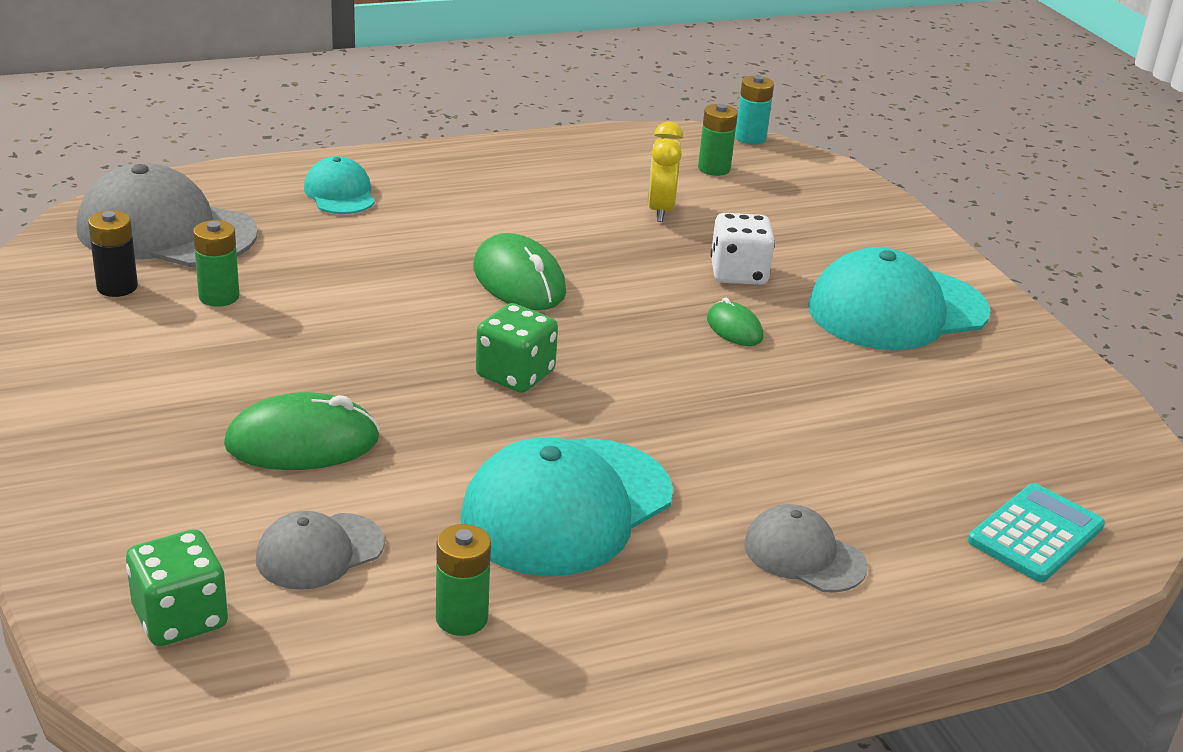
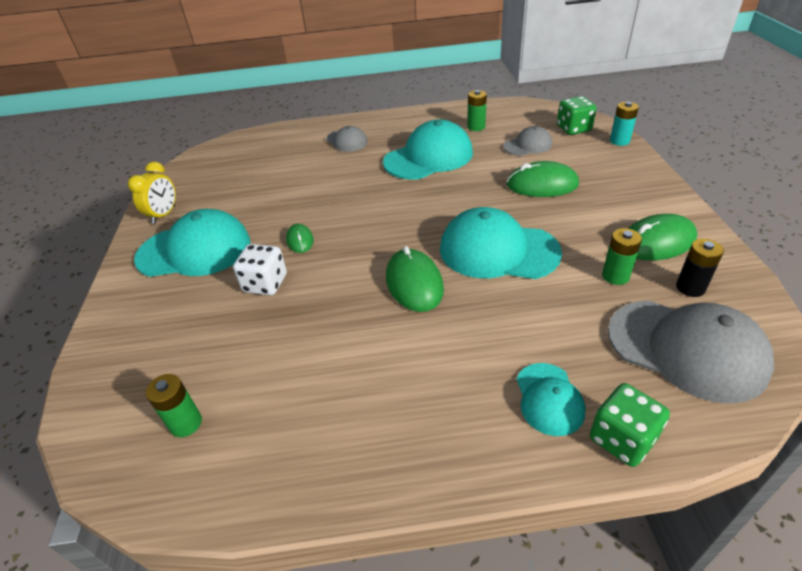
camera: 160 degrees left, 10 degrees up
(128, 343) = (656, 242): none -> green mouse
(395, 323) = (498, 250): none -> turquoise cap
(515, 374) = (434, 215): green dice -> green dice (622, 439)
(660, 210) = (275, 357): yellow clock -> yellow clock (164, 215)
(750, 138) = (101, 487): turquoise battery -> turquoise battery (619, 141)
(1036, 534) = (255, 145): turquoise calculator -> none

